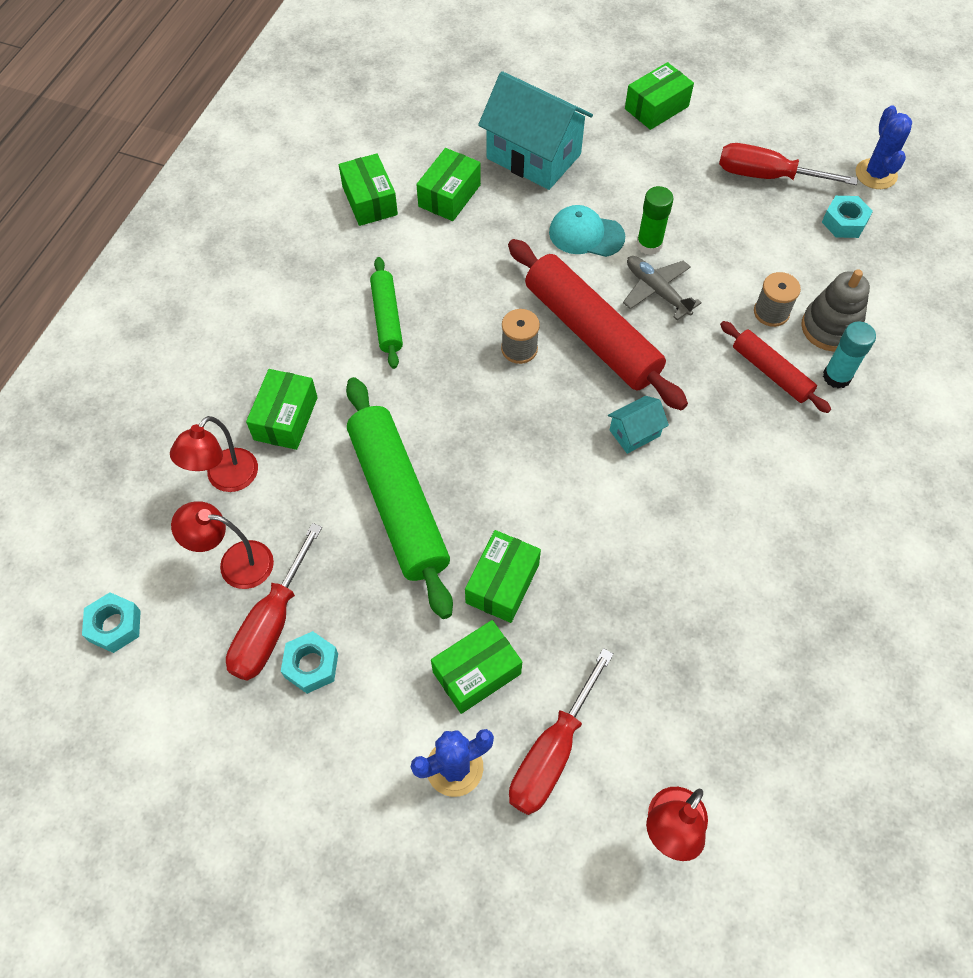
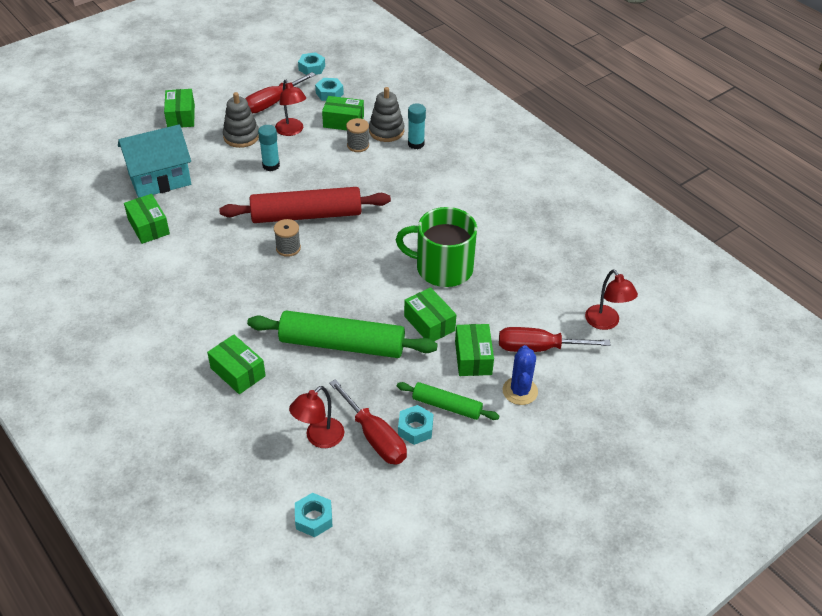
camera: 60 degrees left, 15 degrees down
(226, 479) = (255, 419): red lamp -> red lamp (292, 131)
(370, 200) = (112, 263): green box -> green box (343, 122)
(387, 318) = (210, 294): green rolling pin -> green rolling pin (447, 406)
(552, 752) = (538, 348): red screwdriver -> red screwdriver turned 120 degrees clockwise
(586, 234) = (238, 185): turquoise cap -> none
(617, 544) = (443, 268): none -> green mug
(634, 433) = (383, 229): turquoise house -> none
(649, 245) = (271, 165): green glue stick -> turquoise glue stick
(657, 291) = (304, 178): grey plane -> none
(674, 184) = (241, 136): none -> grey stacking toy
(771, 372) = (393, 164): red rolling pin -> none
(876, 174) = (312, 68): blue cactus -> turquoise nut

